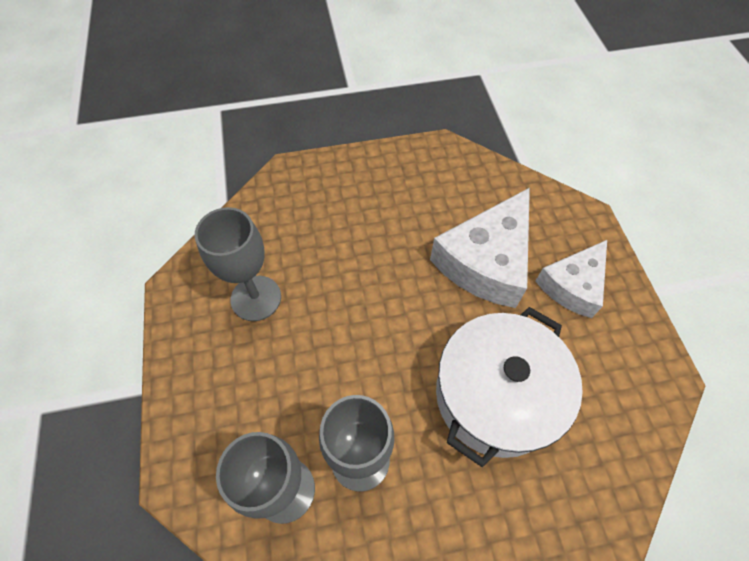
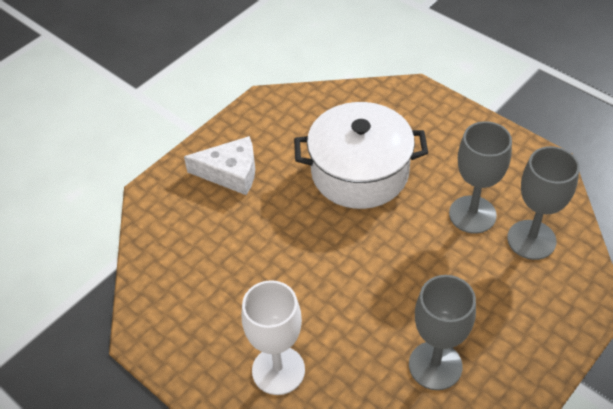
camera: 125 degrees left, 10 degrees down
(347, 203) = (278, 370): none -> white goblet
(486, 261) = (253, 232): white cheese -> none

